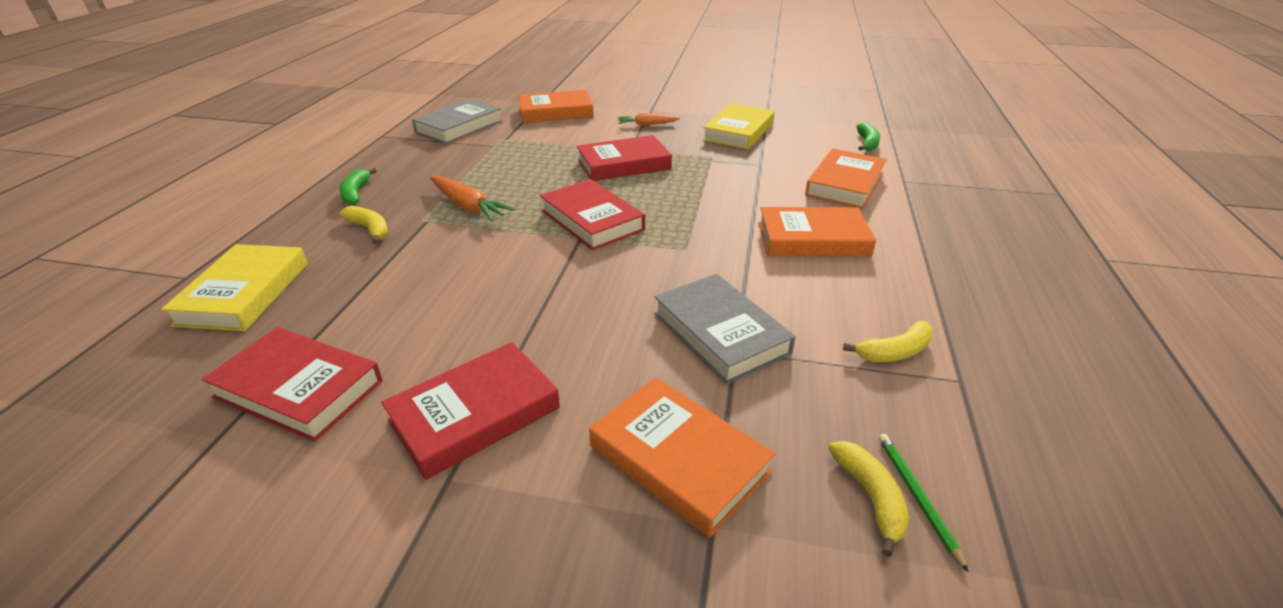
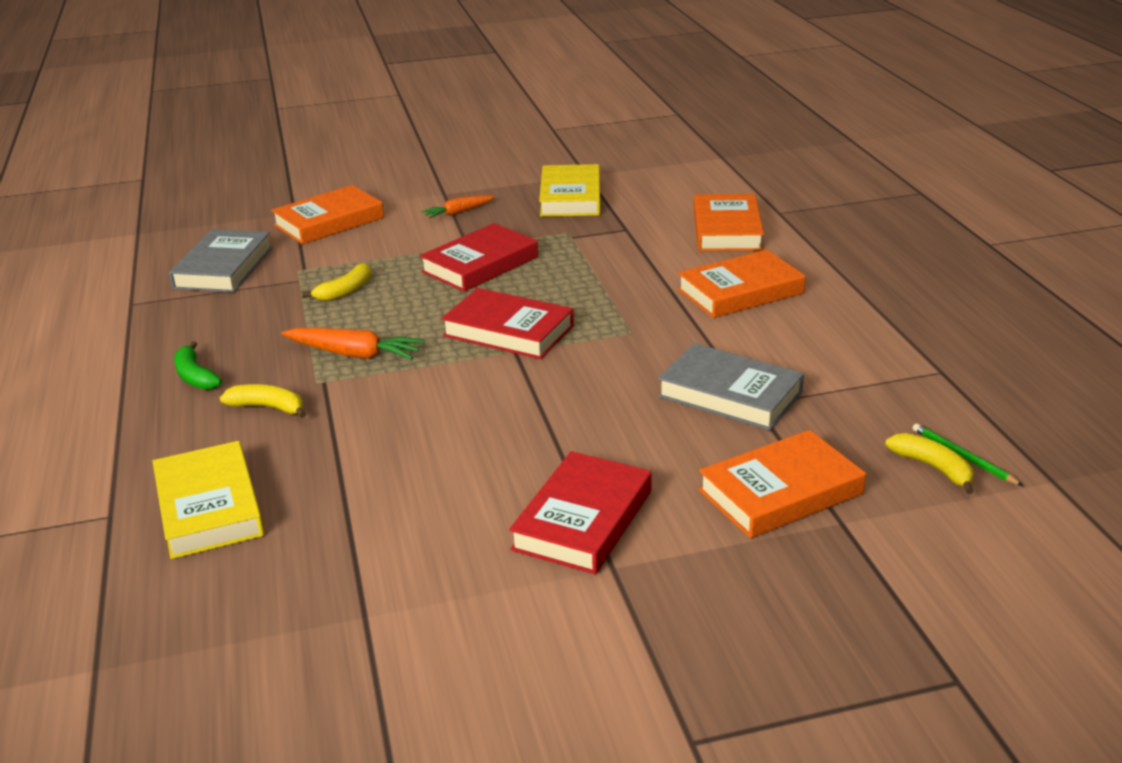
camera: 25 degrees left, 5 degrees down
(299, 389) = (392, 558): red book -> none
(679, 459) = (780, 492): orange book -> orange book turned 45 degrees counterclockwise
(867, 143) = (714, 180): green banana -> none
(894, 352) = (879, 366): yellow banana -> yellow banana (345, 291)

